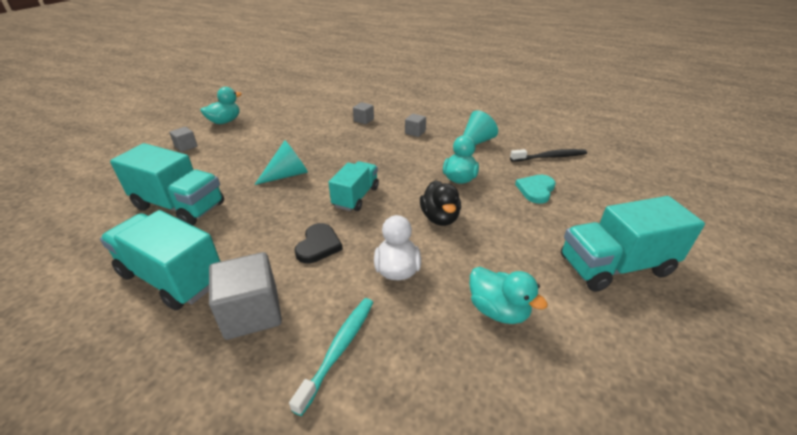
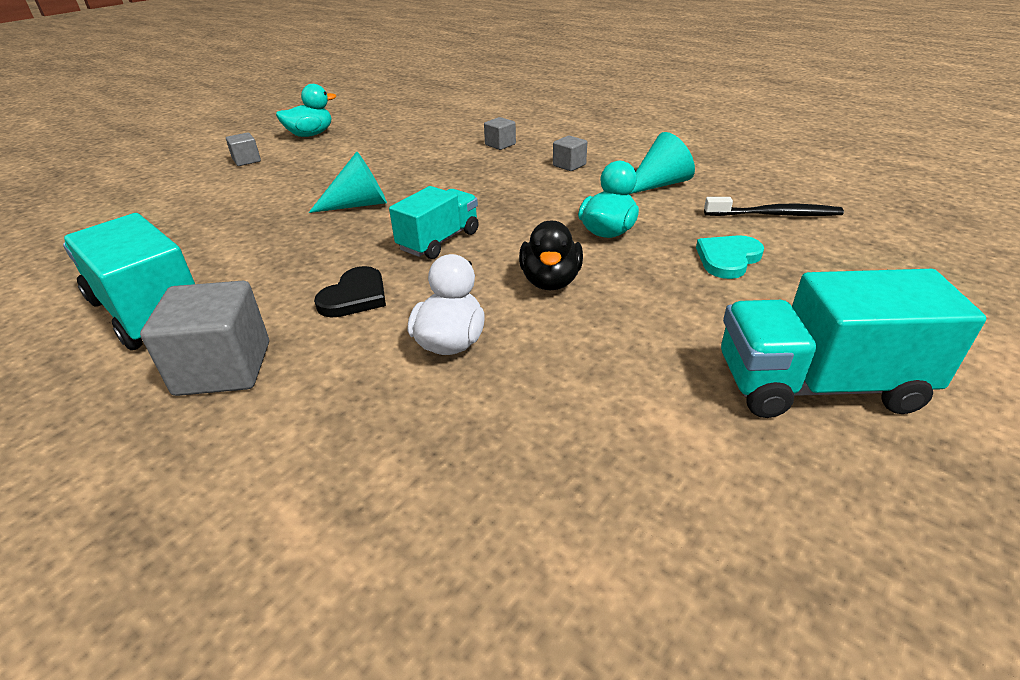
camera: 15 degrees right, 0 degrees up
(179, 206) = (202, 229): turquoise truck -> none
(339, 349) = (314, 433): turquoise toothbrush -> none
(498, 310) = (580, 420): turquoise duck -> none

